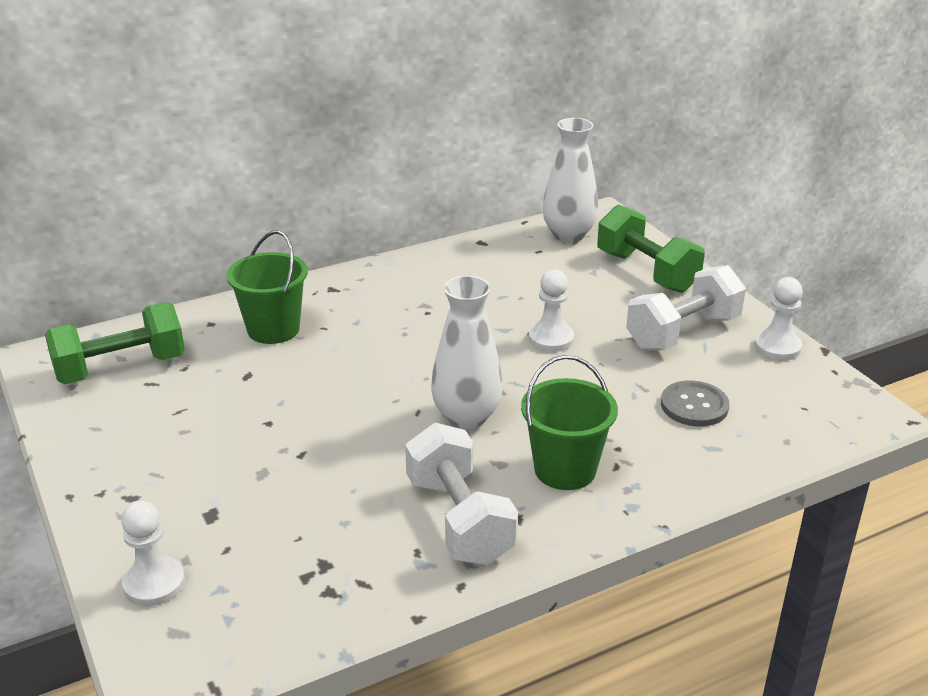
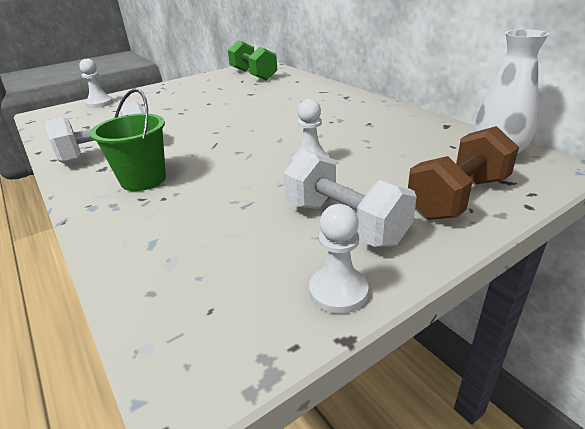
camera: 85 degrees right, 0 degrees up
(273, 329) = (295, 92): green bucket -> none
(466, 417) = (208, 145): white vase -> none
(647, 272) = (458, 197): green dumbbell -> brown dumbbell
(694, 406) = (217, 232): grey button -> none

